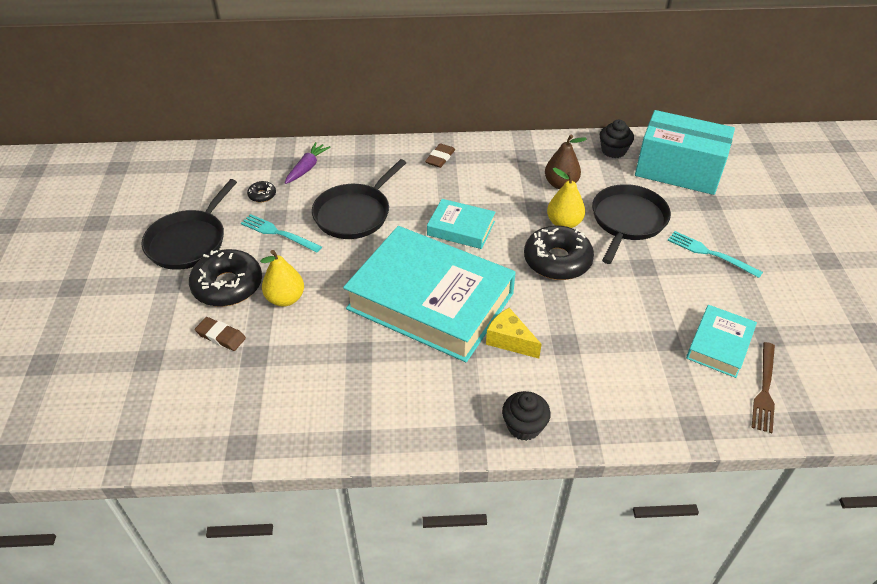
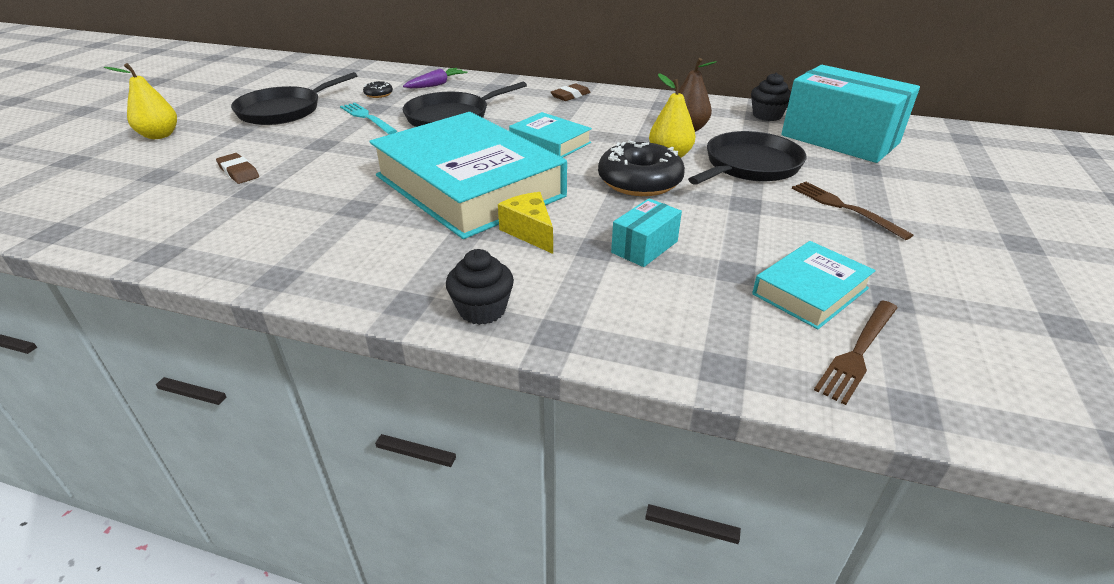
camera: 20 degrees right, 10 degrees down
(228, 286) = (284, 141): black donut -> none
(285, 299) = (326, 159): yellow pear -> yellow pear (159, 135)
(597, 333) = (644, 247): none -> turquoise box
(710, 253) = (844, 208): turquoise fork -> brown fork

